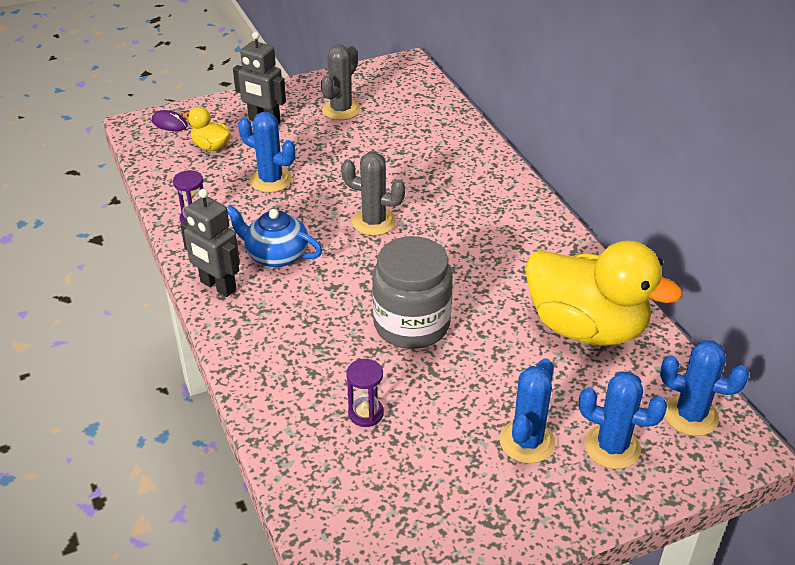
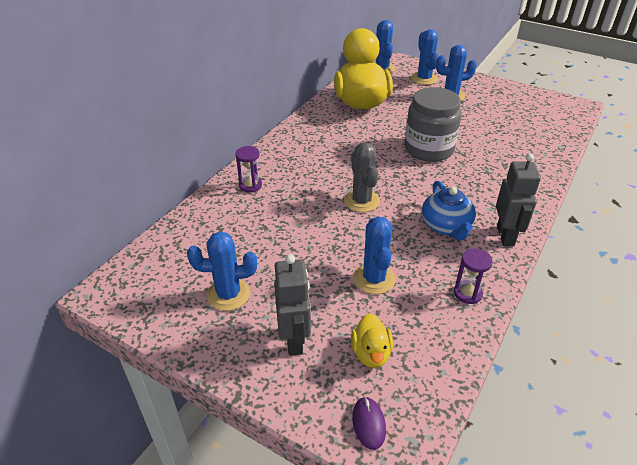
camera: 125 degrees left, 0 degrees up
(341, 110) = (228, 294): grey cactus -> blue cactus
(366, 413) = (501, 138): purple hourglass -> purple hourglass (250, 185)

